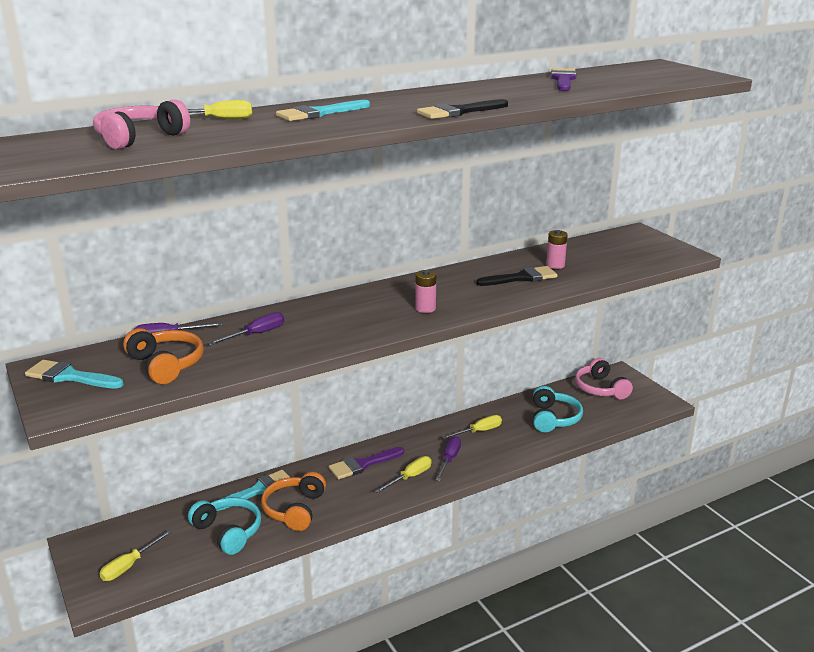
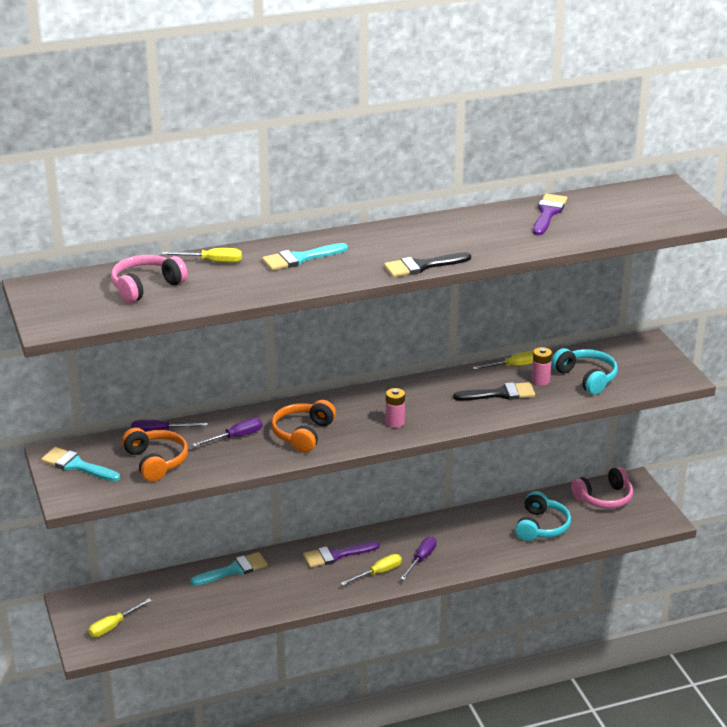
camera: 10 degrees right, 5 degrees up
(228, 532) = (201, 606): turquoise headphones -> turquoise headphones (586, 378)
(294, 509) = (264, 592): orange headphones -> orange headphones (303, 434)
(478, 431) = (460, 533): yellow screwdriver -> yellow screwdriver (514, 366)
(600, 389) = (604, 498): pink headphones -> pink headphones turned 105 degrees counterclockwise

